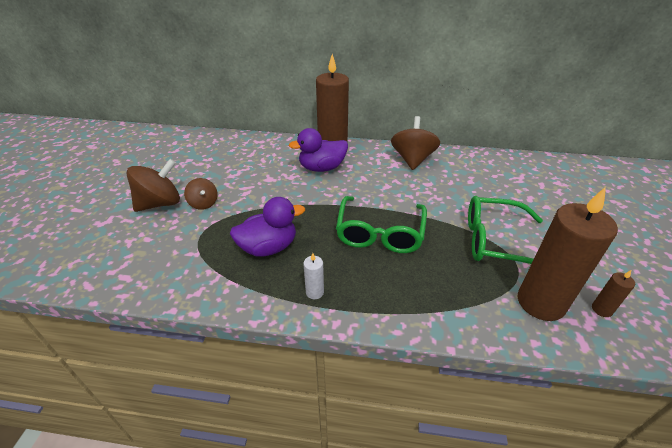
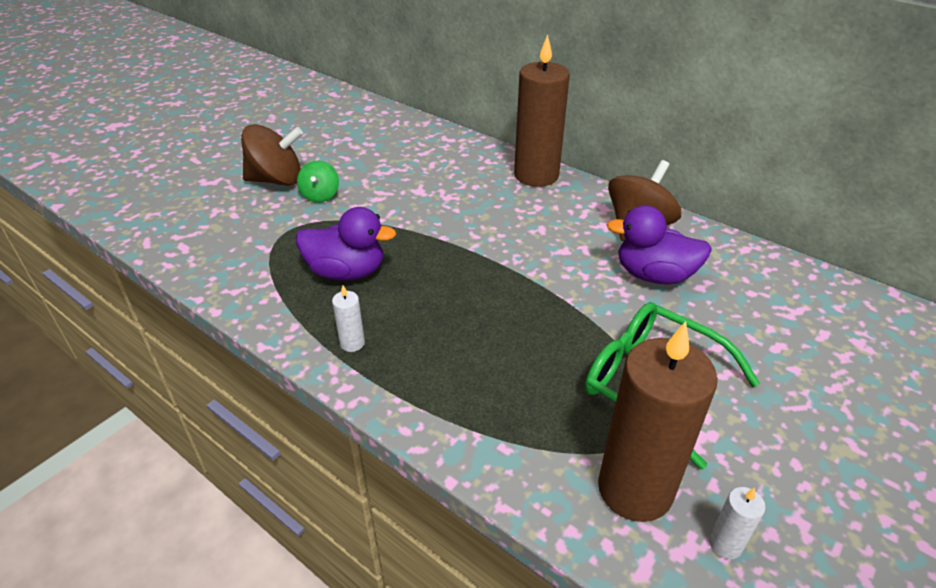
camera: 30 degrees right, 0 degrees up
(203, 203) = (320, 195): brown spinning top -> green spinning top
(322, 168) = (497, 198): purple duck -> purple duck (654, 275)
(380, 232) = (495, 307): green glasses -> none
(601, 309) = (725, 544): brown candle -> white candle

